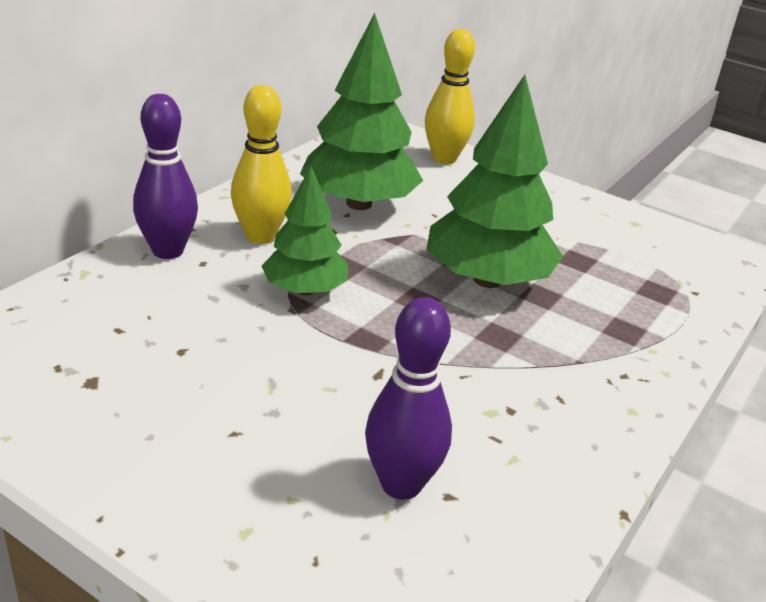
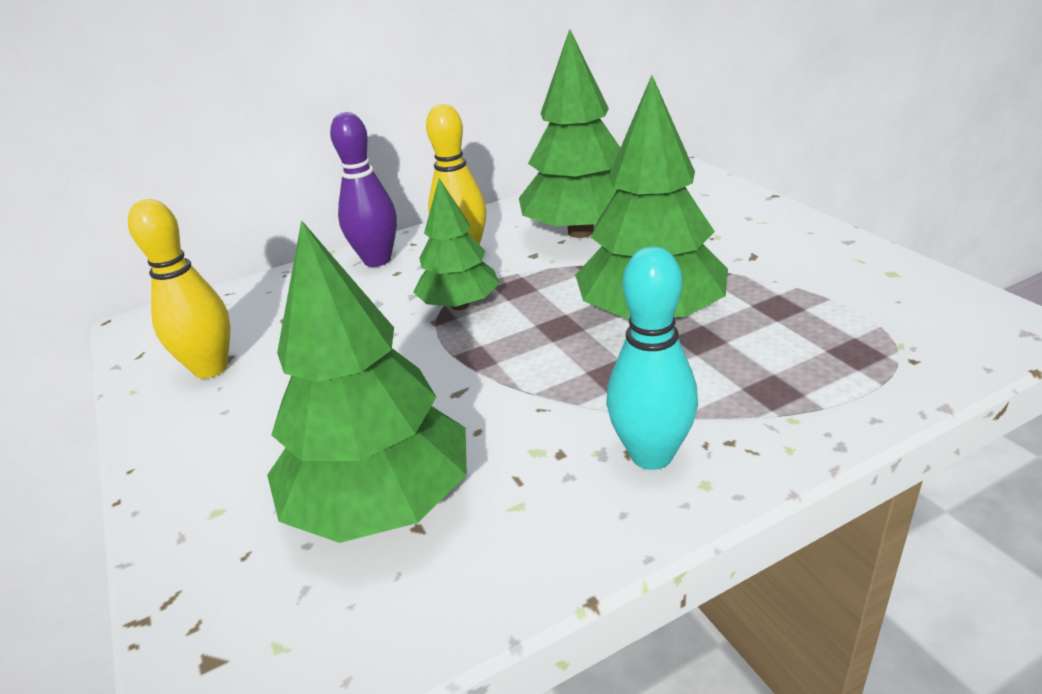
camera: 35 degrees right, 0 degrees up
(401, 484) = (382, 503): purple bowling pin -> green tree
(444, 158) = (708, 194): yellow bowling pin -> yellow bowling pin (211, 368)
(580, 396) = (651, 455): none -> turquoise bowling pin

